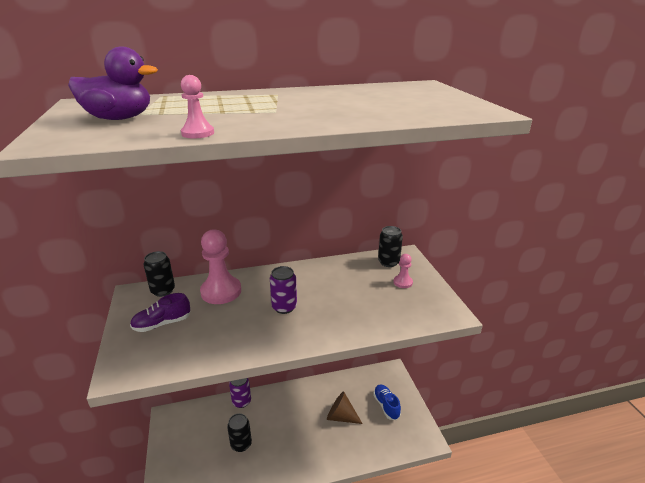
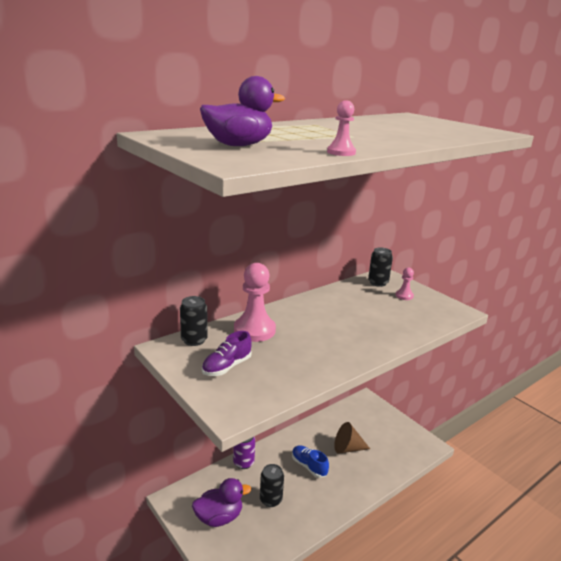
camera: 25 degrees left, 5 degrees down
(190, 445) = (219, 517): none -> purple duck
(284, 307) = (327, 331): purple can -> none
(386, 406) = (380, 428): blue shoe -> blue shoe (309, 466)

